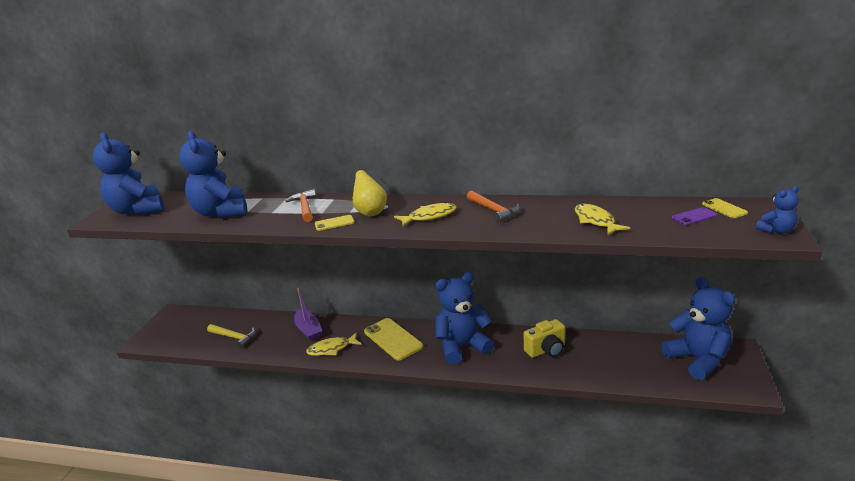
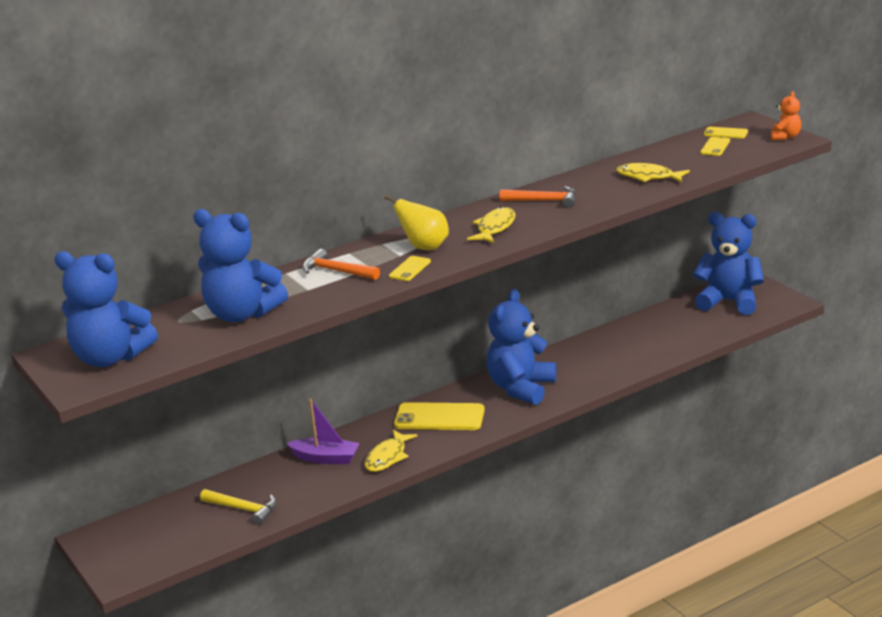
camera: 45 degrees left, 0 degrees up
(234, 337) = (243, 509): yellow hammer -> yellow hammer turned 45 degrees clockwise
(546, 350) = (601, 353): yellow camera -> none
(694, 217) = (715, 147): purple phone -> yellow phone
(776, 231) = (785, 137): blue teddy bear -> orange teddy bear

